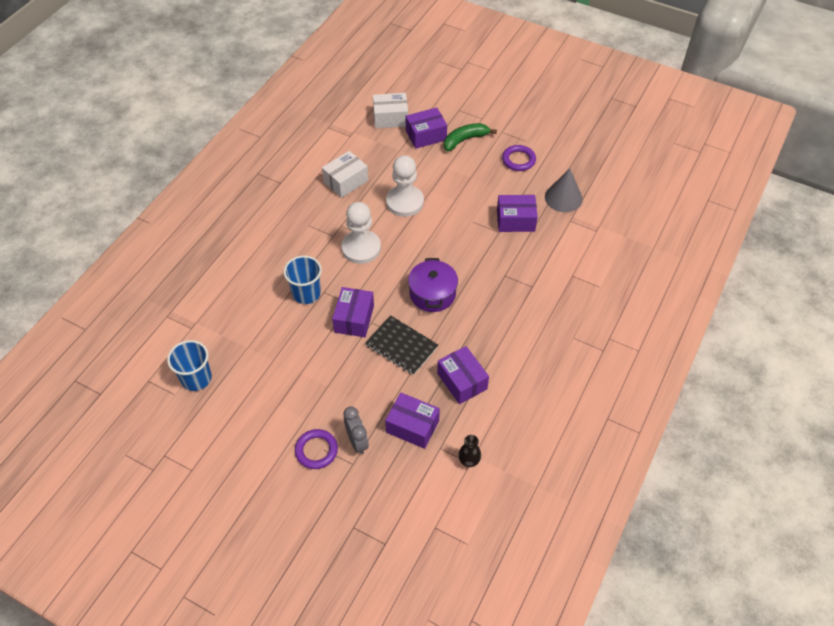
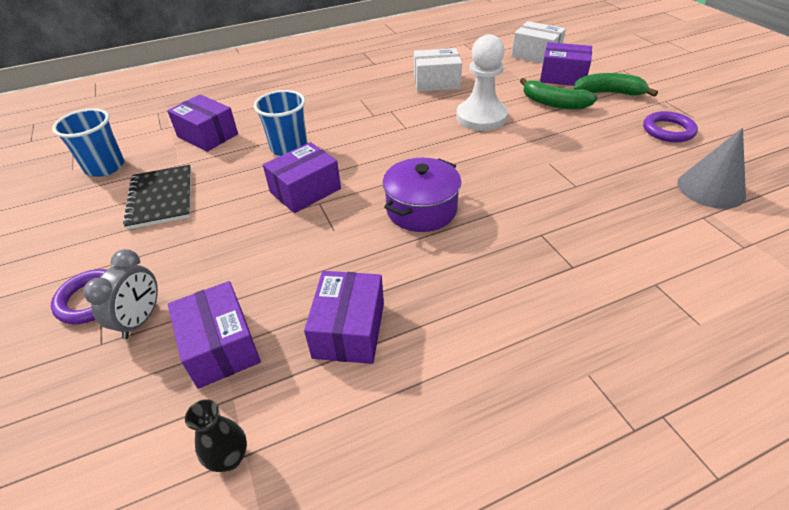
camera: 40 degrees right, 10 degrees down
(361, 248) = (389, 135): white pawn -> none
(401, 346) = (322, 244): black notebook -> black notebook (161, 198)
(439, 166) = (554, 103): none -> green banana
(515, 220) = (612, 184): purple box -> purple box (207, 135)

